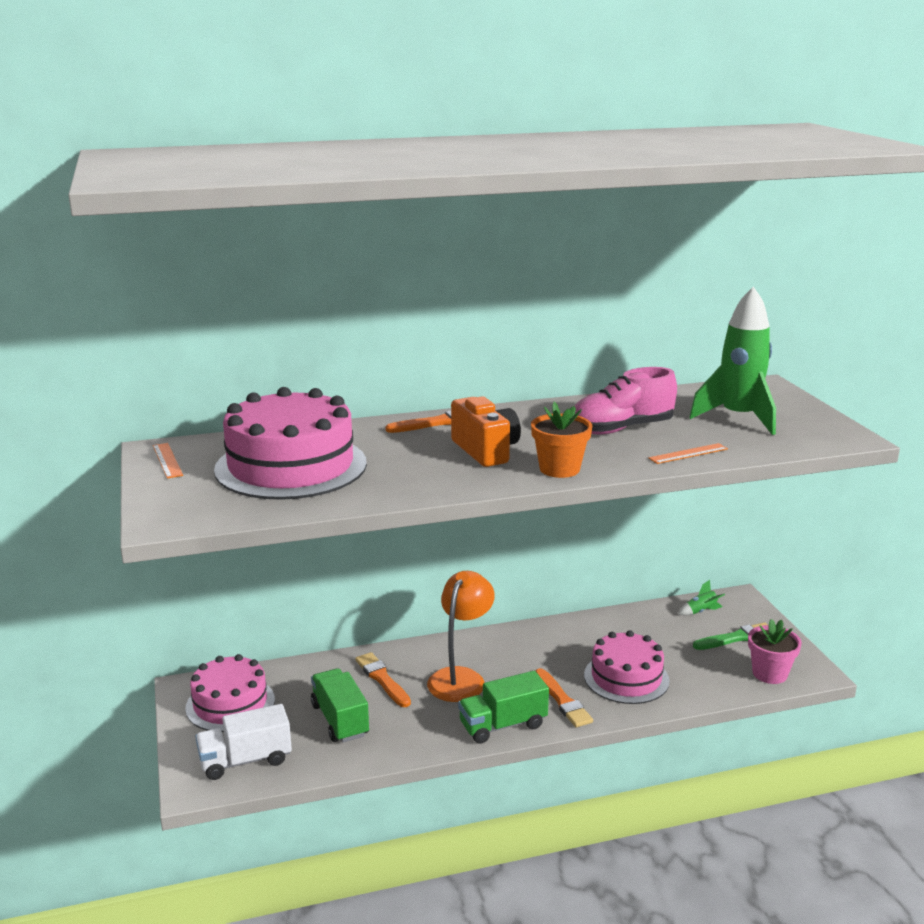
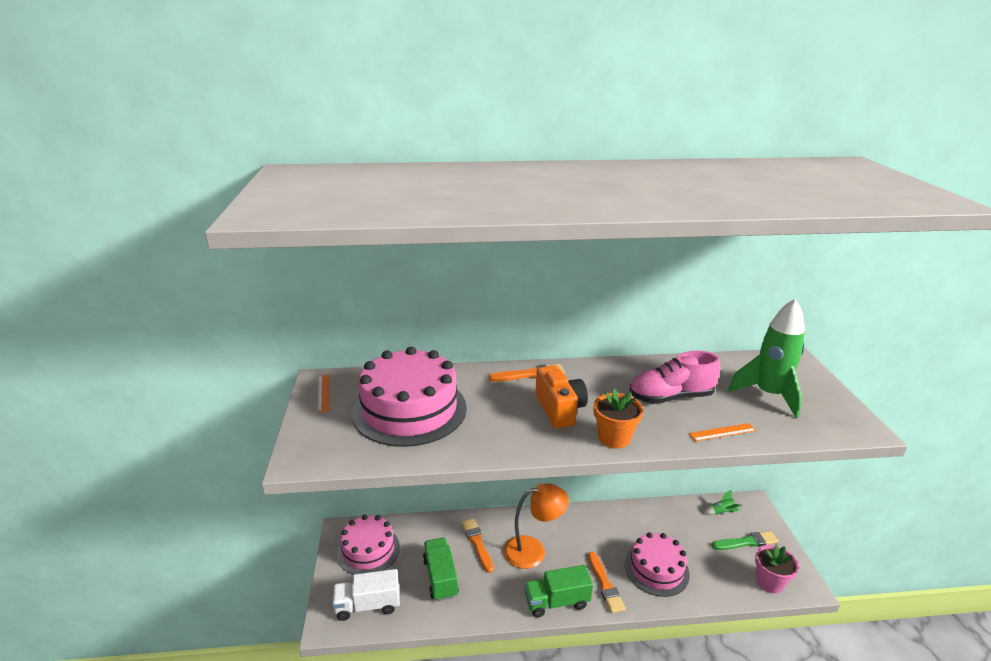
camera: 10 degrees right, 5 degrees up
(461, 678) = (533, 550): orange lamp -> orange lamp turned 45 degrees clockwise

